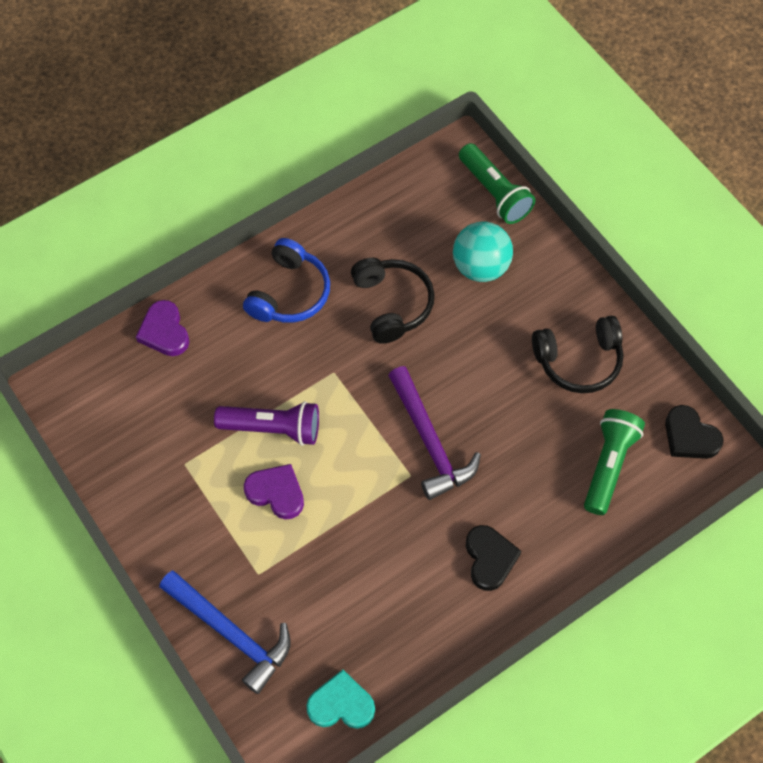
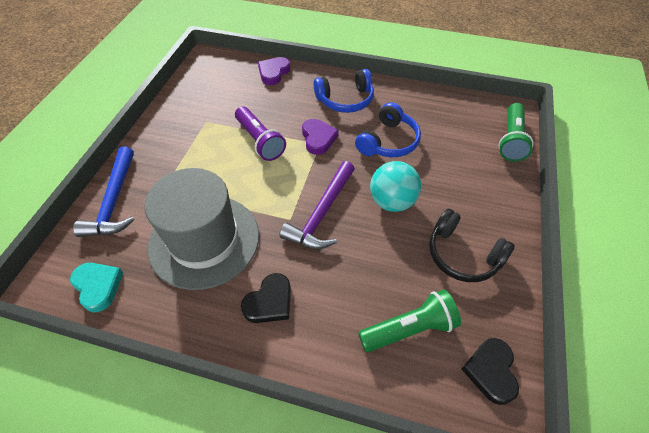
camera: 50 degrees right, 10 degrees down
(276, 493) = (221, 166): purple heart -> purple heart (318, 138)
(368, 572) = (204, 240): none -> grey hat
(392, 304) = (388, 141): black headphones -> blue headphones
(480, 267) = (459, 164): turquoise ball -> turquoise ball (392, 201)

